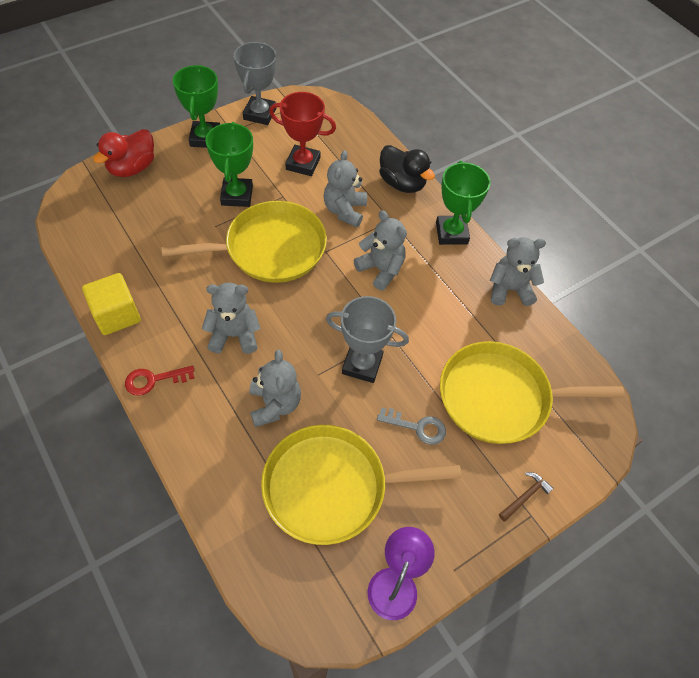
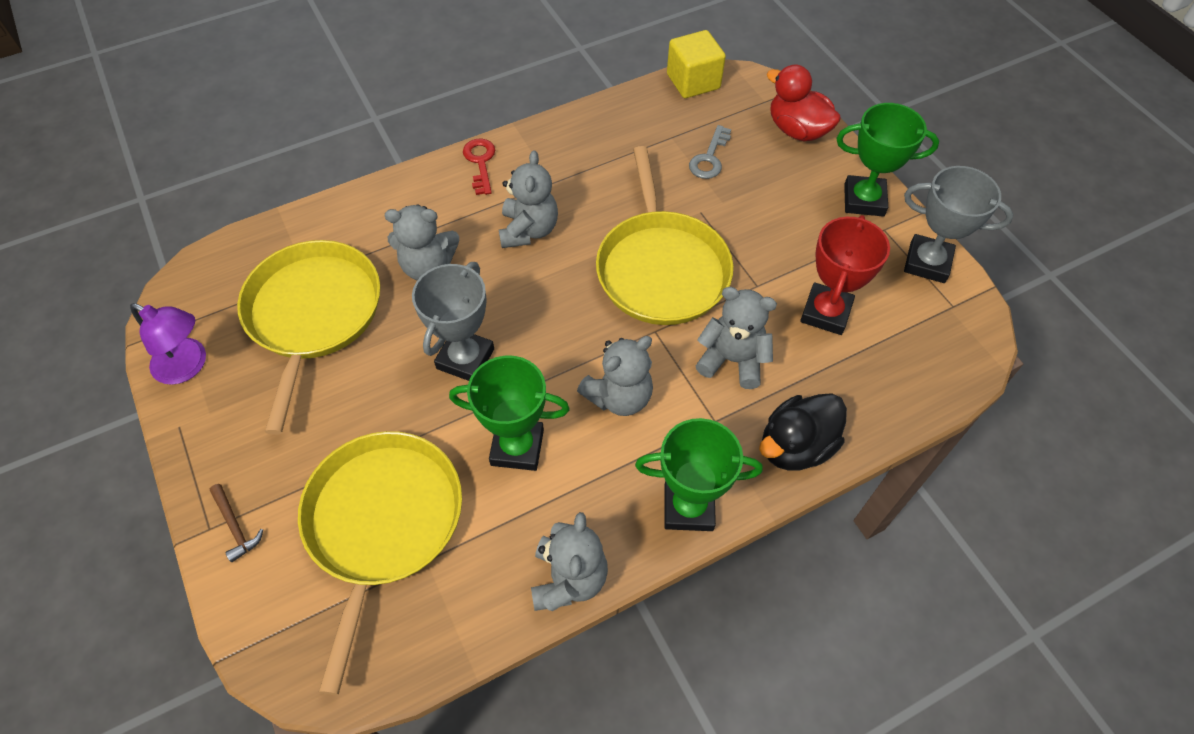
camera: 100 degrees right, 0 degrees up
(117, 315) = (569, 129): yellow cube -> yellow cube (693, 81)
(237, 195) = (755, 234): green trophy -> green trophy (517, 447)
(417, 427) = (364, 411): grey key -> grey key (709, 158)

